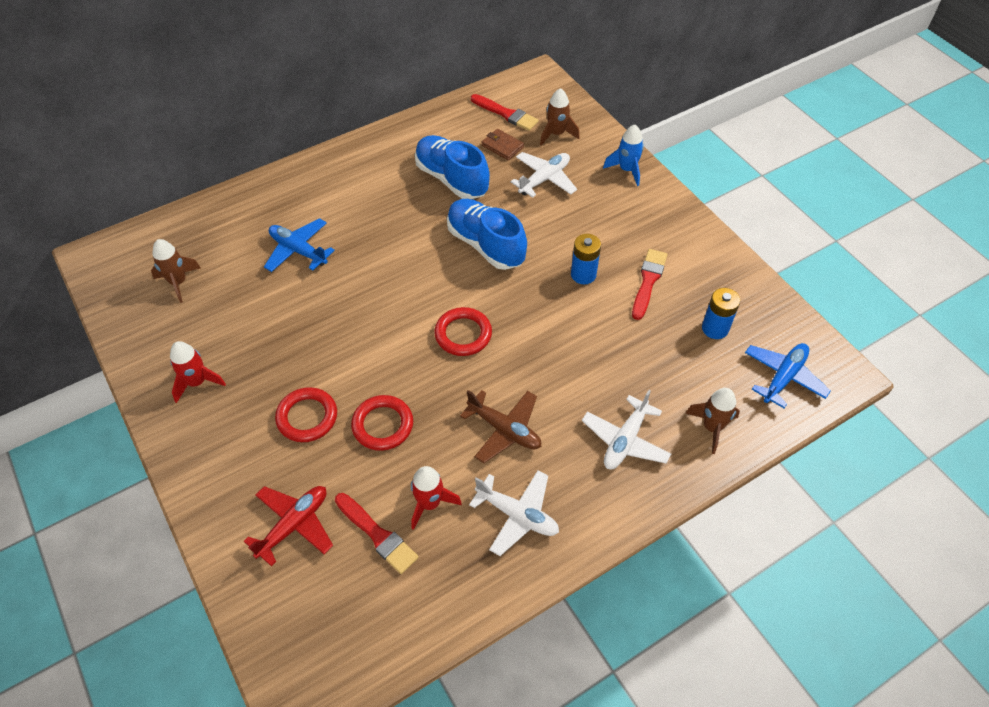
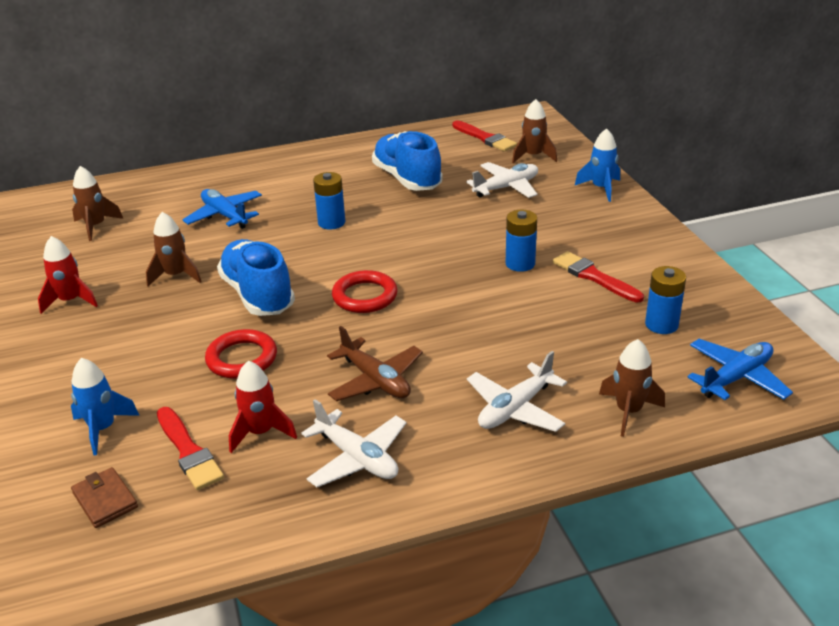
camera: 15 degrees right, 20 degrees down
(283, 335) = (176, 276): none -> brown rocket
(294, 525) = (103, 429): red plane -> blue rocket
(307, 417) = (165, 342): red ring -> none
(402, 246) = (331, 222): none -> blue battery
(485, 245) = (421, 230): blue shoe -> blue shoe (258, 295)
(502, 146) = (471, 160): brown wallet -> brown wallet (105, 500)
(648, 281) = (594, 277): red brush -> red brush turned 75 degrees counterclockwise

